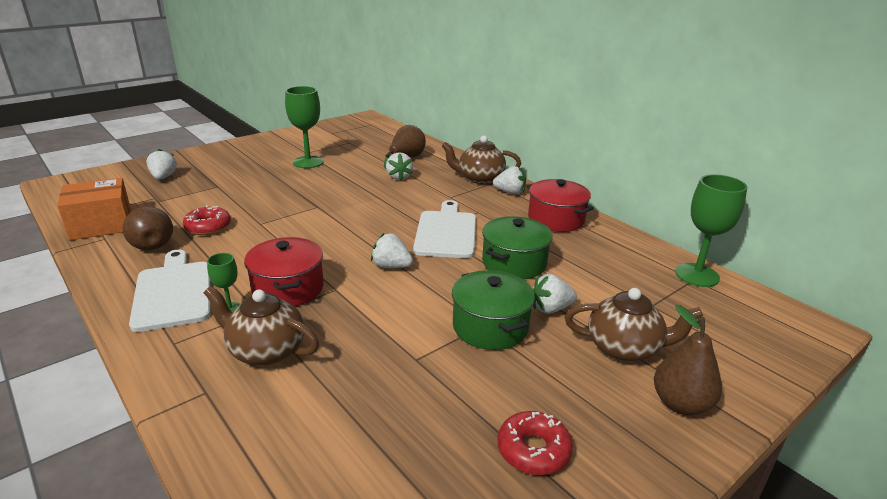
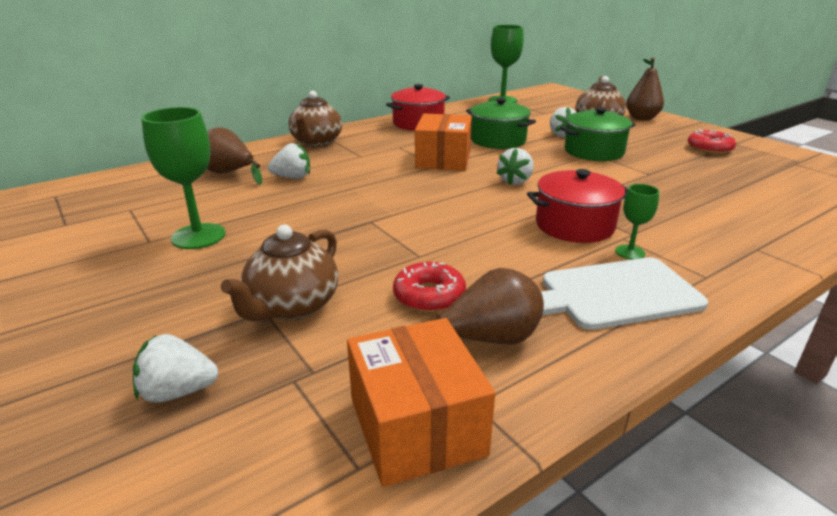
camera: 85 degrees left, 0 degrees up
(265, 351) = (682, 228): brown teapot -> brown teapot (292, 306)
(446, 232) = (443, 159): white cutting board -> orange box
(510, 192) = (356, 133): white strawberry -> none

